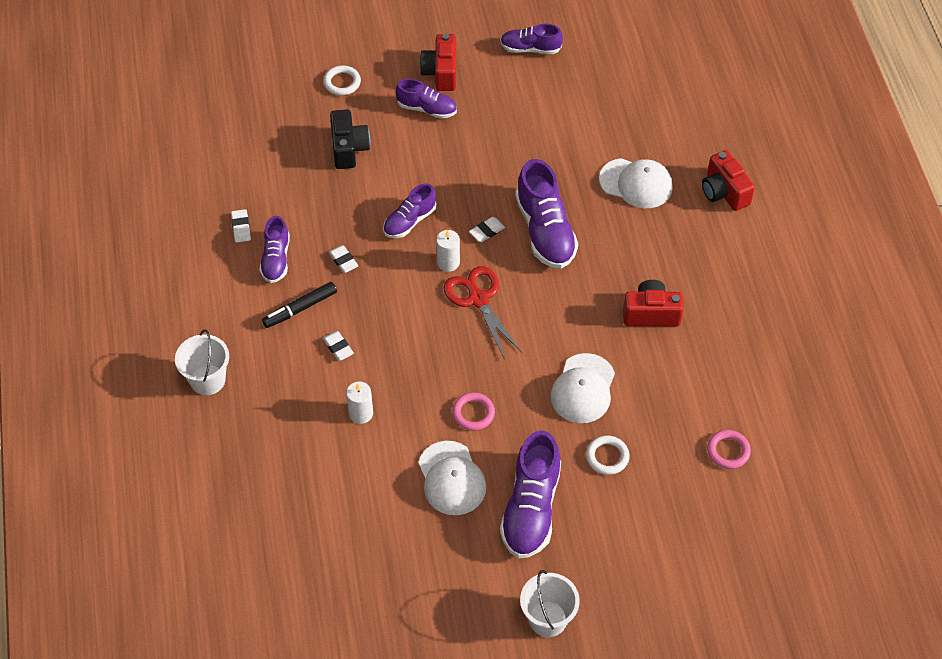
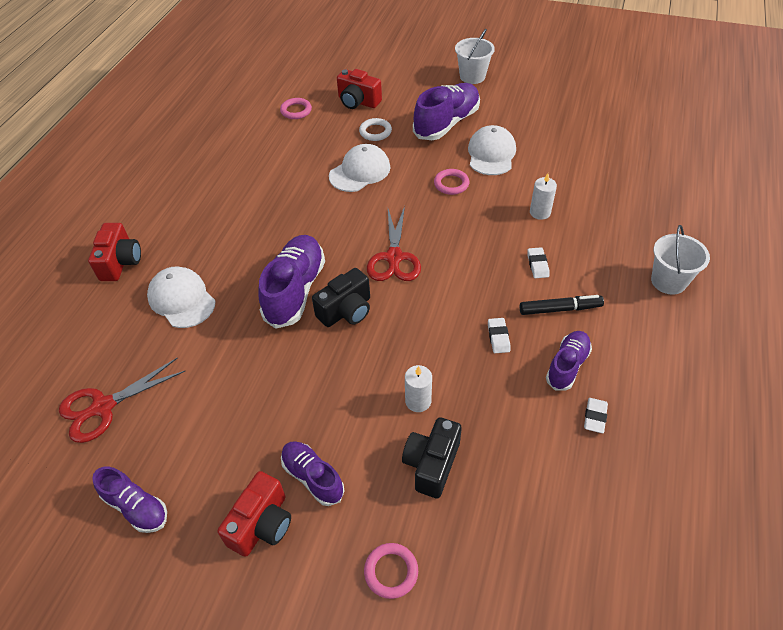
camera: 150 degrees left, 5 degrees down
(342, 82) = (391, 572): white ring -> pink ring
(409, 221) = (412, 350): purple shoe -> none
(448, 262) = (400, 297): white candle -> white candle (418, 401)
(487, 231) = (346, 311): white eraser -> black camera
(614, 88) = (103, 407): none -> red scissors
(651, 314) = (268, 198): red camera -> red camera (358, 102)

